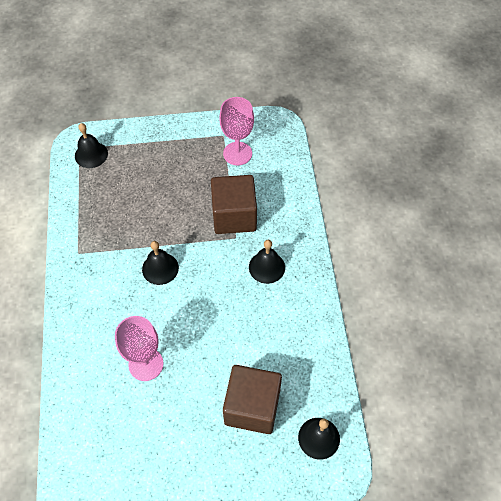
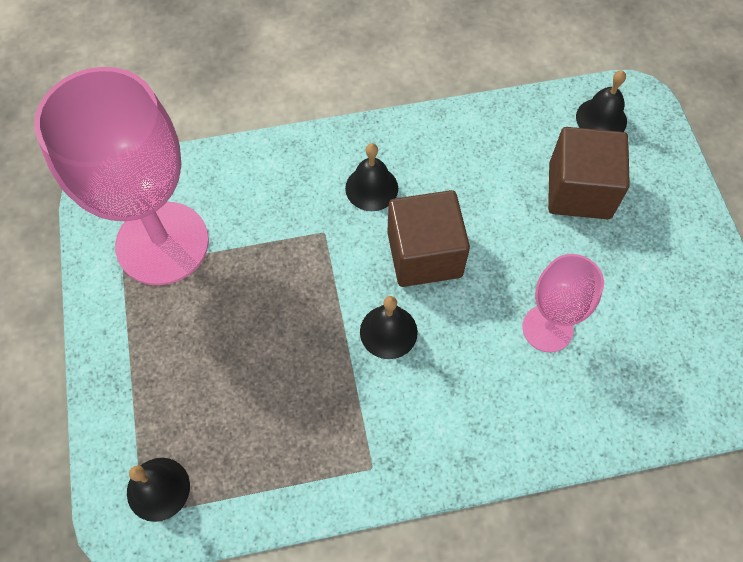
camera: 95 degrees left, 5 degrees up
(234, 216) = (285, 237): brown cube -> brown cube (424, 254)
(237, 153) = (162, 243): pink goblet -> pink goblet, size x1.91

